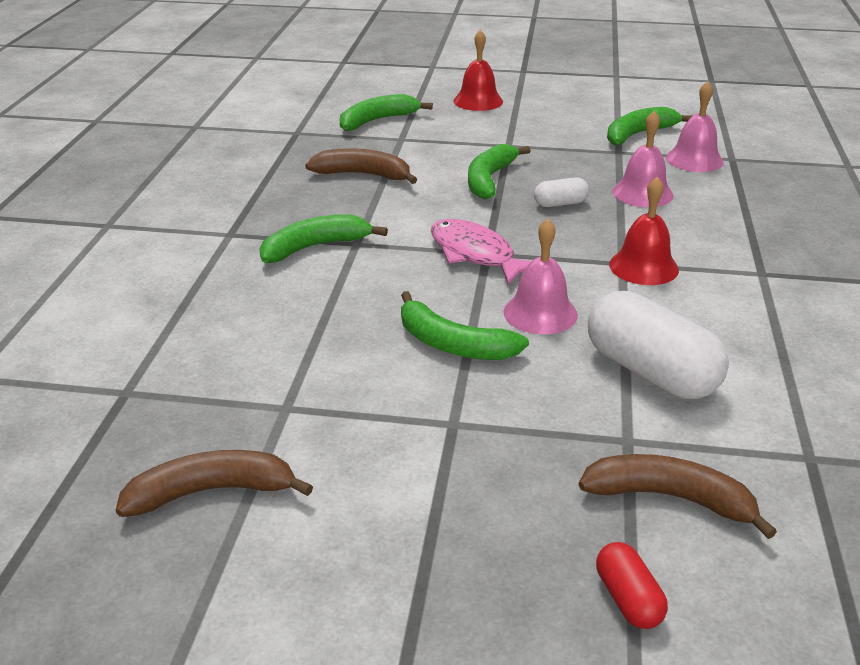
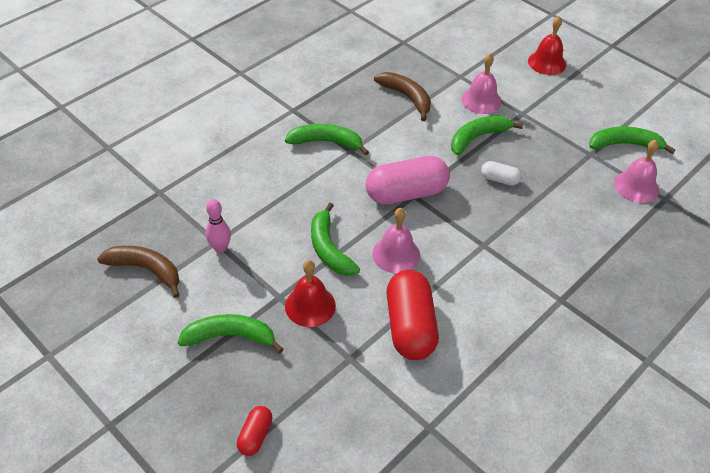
camera: 35 degrees right, 15 degrees up
(301, 411) = (220, 248): none -> pink bowling pin
(377, 121) = (462, 53): green banana -> green banana (230, 337)
(476, 254) = (406, 193): pink fish -> pink capsule
(642, 193) = (563, 197): pink bell -> pink bell (481, 100)
(643, 267) = (493, 255): red bell -> red bell (310, 305)
(651, 372) = (410, 326): white capsule -> red capsule
(669, 498) = (332, 402): brown banana -> none

